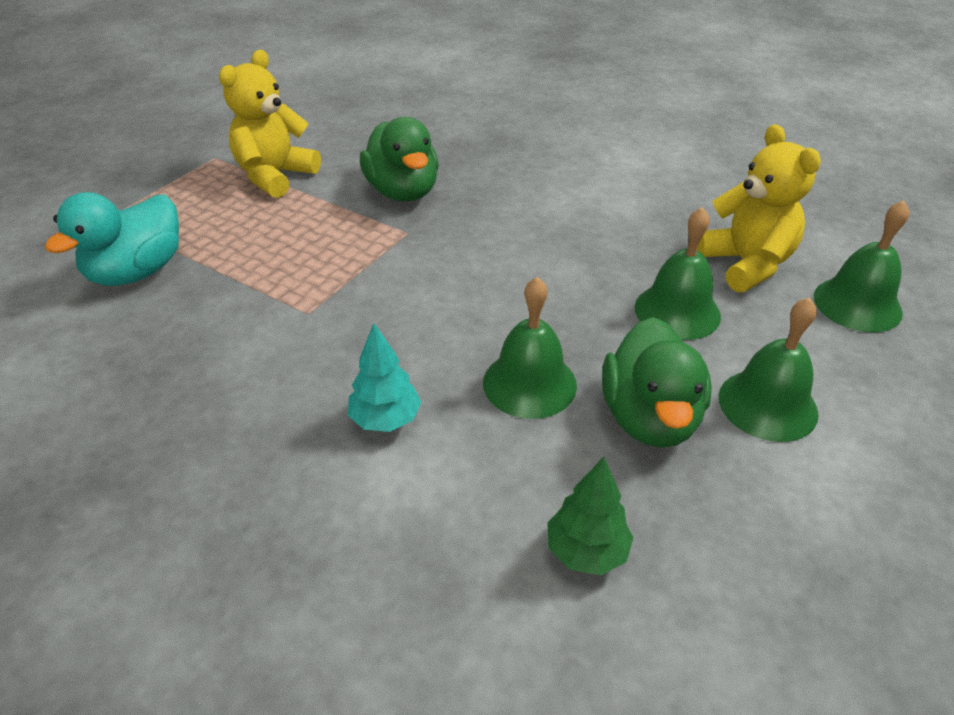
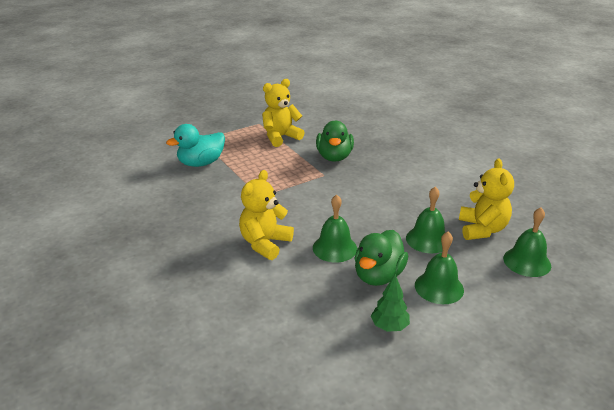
camera: 25 degrees right, 10 degrees down
(385, 420) = (265, 243): turquoise tree -> yellow teddy bear
(586, 551) = (313, 311): green tree -> green tree (389, 326)

